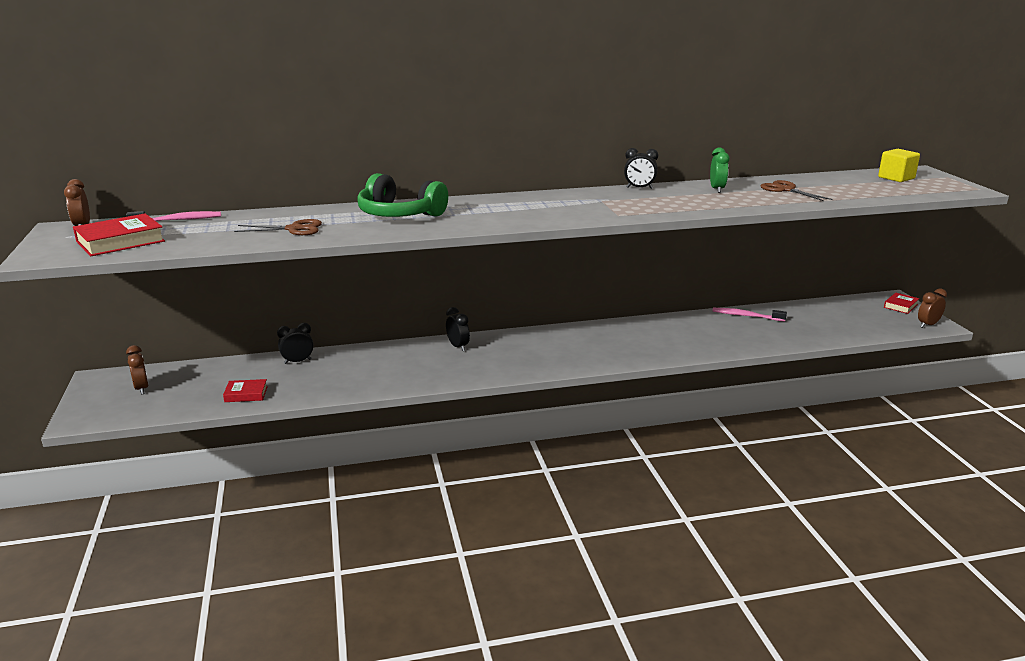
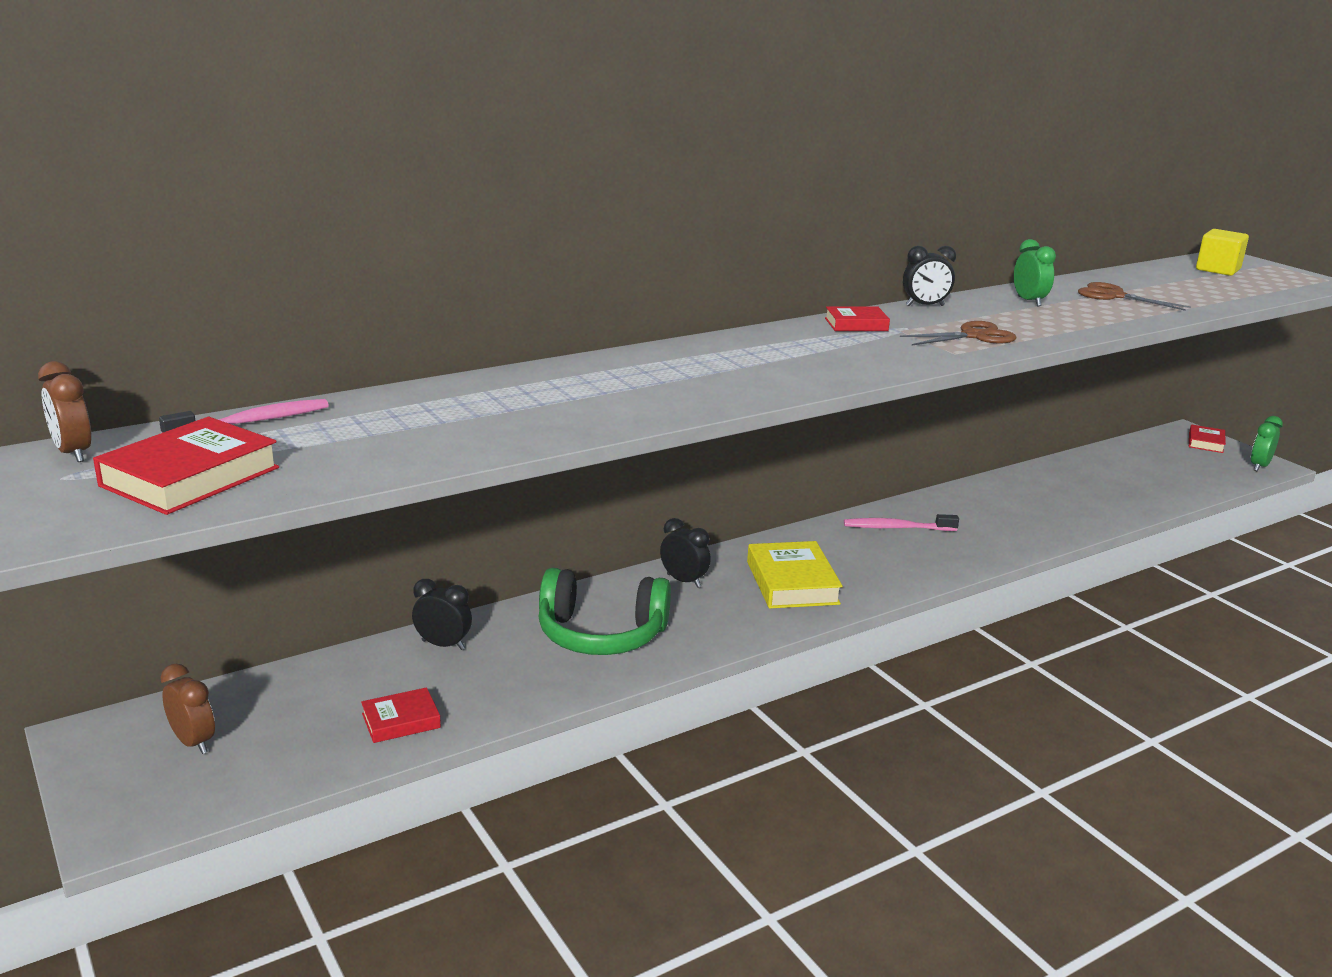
camera: 20 degrees left, 0 degrees up
(294, 229) = (489, 421): brown scissors -> brown scissors (973, 336)
(297, 361) = (443, 645): black clock -> black clock turned 60 degrees clockwise
(399, 214) = (632, 378): green headphones -> green headphones (601, 634)
(522, 355) = (792, 582): none -> yellow book
(577, 195) = (856, 324): none -> red book
(746, 316) = (1037, 479): pink toothbrush -> pink toothbrush (896, 528)
(928, 325) = (1259, 466): brown clock -> green clock

